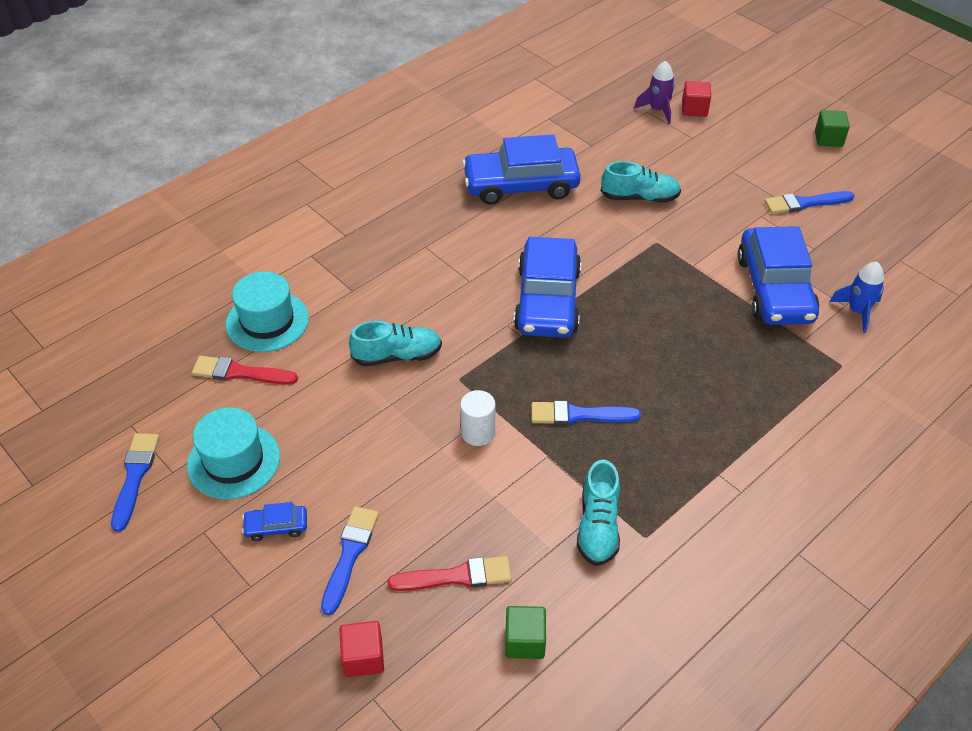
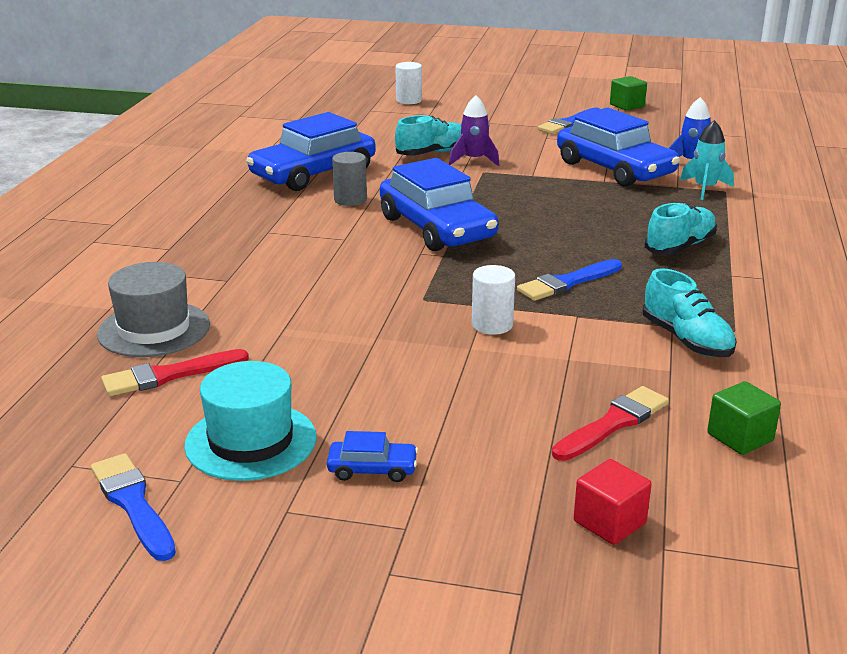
camera: 35 degrees left, 20 degrees down
(267, 321) = (154, 329): turquoise hat -> grey hat
(276, 526) = (372, 469): blue car -> blue car turned 135 degrees counterclockwise
(349, 555) = (484, 455): blue brush -> none
(397, 356) = (338, 305): turquoise shoe -> turquoise shoe (680, 246)
(517, 233) = (350, 200): none -> grey cylinder
(658, 110) = (378, 107): purple rocket -> purple rocket (474, 160)
(694, 109) = (409, 100): red cube -> white cylinder
(826, 354) = (705, 188): none -> turquoise rocket
(828, 139) = (537, 91): green cube -> green cube (627, 105)

